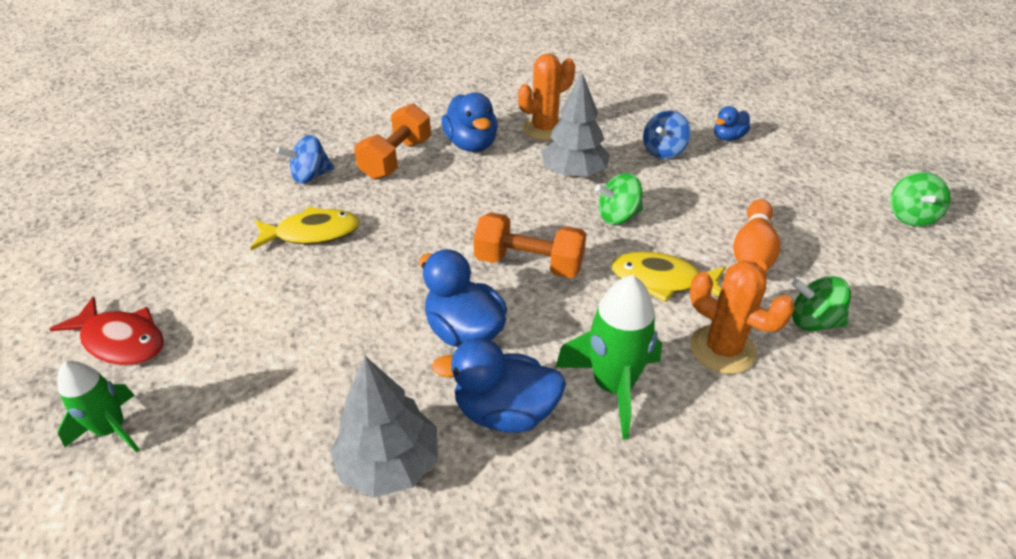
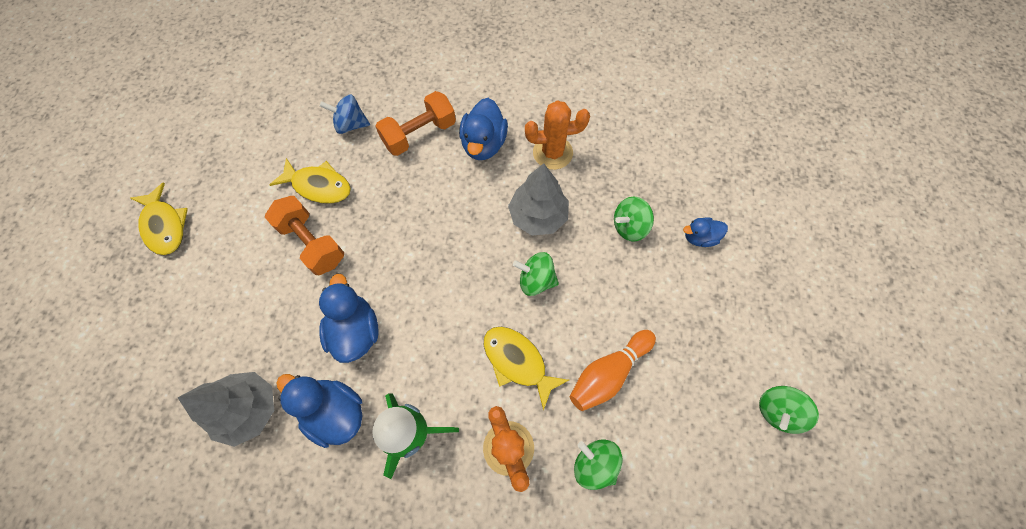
camera: 30 degrees right, 25 degrees up
(112, 430) = (129, 295): green rocket -> none
(121, 341) = (165, 226): red fish -> yellow fish
(529, 264) = (438, 293): orange dumbbell -> orange dumbbell (312, 243)
(663, 151) = (629, 227): blue spinning top -> green spinning top

